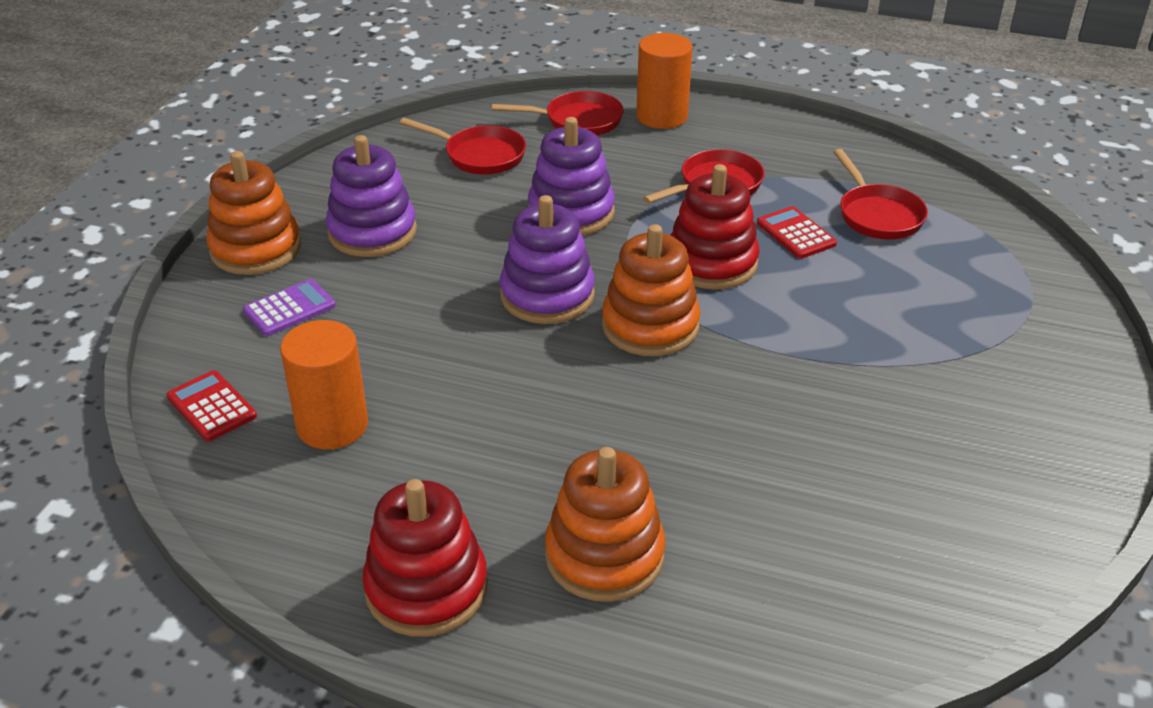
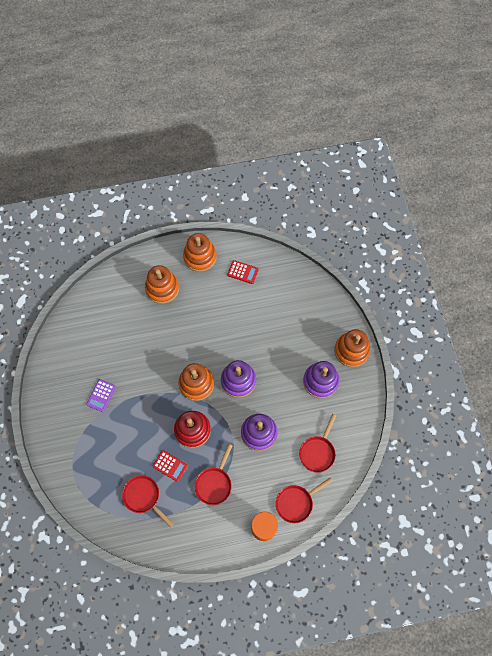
camera: 150 degrees right, 30 degrees up
(212, 407) = (301, 280): red calculator -> red calculator (242, 272)
(289, 309) = (314, 329): purple calculator -> purple calculator (101, 395)
(332, 425) = (262, 292): orange cylinder -> none
(426, 588) = (200, 257): red stacking toy -> orange stacking toy
(480, 155) = (318, 452): red pan -> red pan turned 60 degrees counterclockwise

